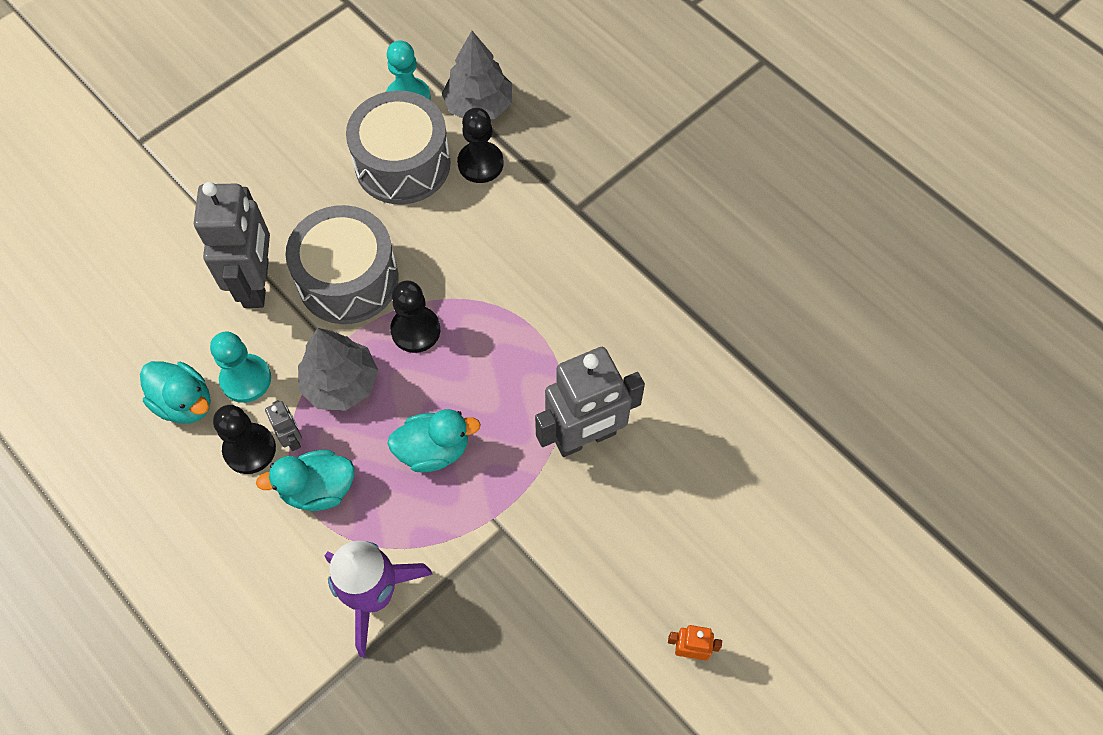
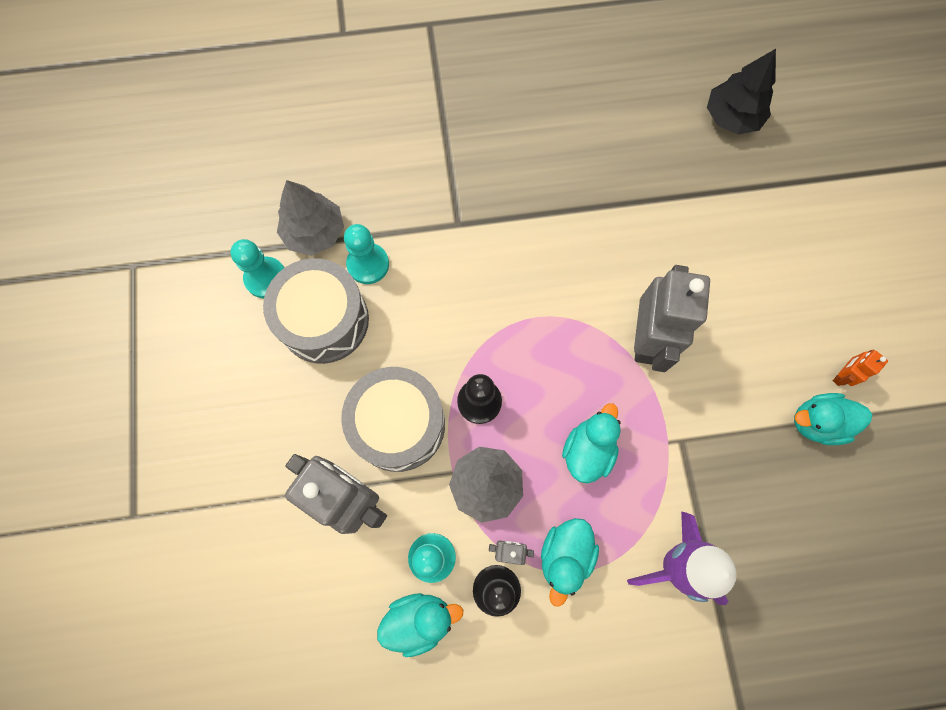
camera: 55 degrees left, 10 degrees up
(480, 164) = (368, 264): black pawn -> turquoise pawn
(617, 653) = (817, 422): none -> turquoise duck
(902, 378) = (731, 117): none -> black tree

